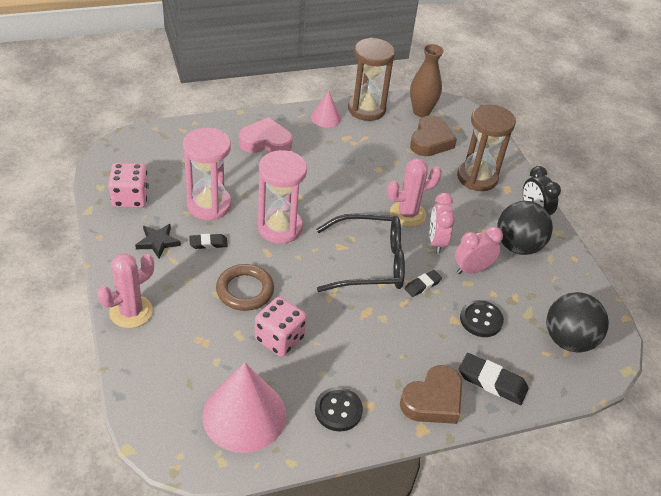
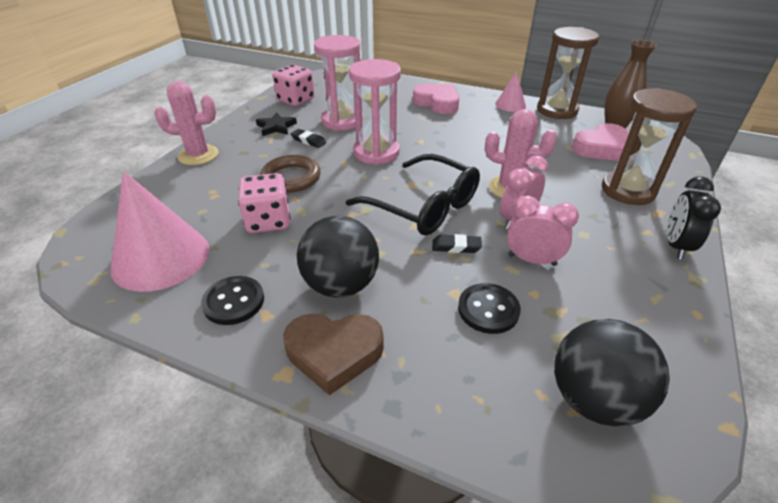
camera: 45 degrees right, 5 degrees down
(430, 141) = (601, 148): brown heart -> pink heart
(492, 382) = (427, 380): black eraser -> none
(518, 246) = (619, 266): black ball -> black ball (341, 285)

